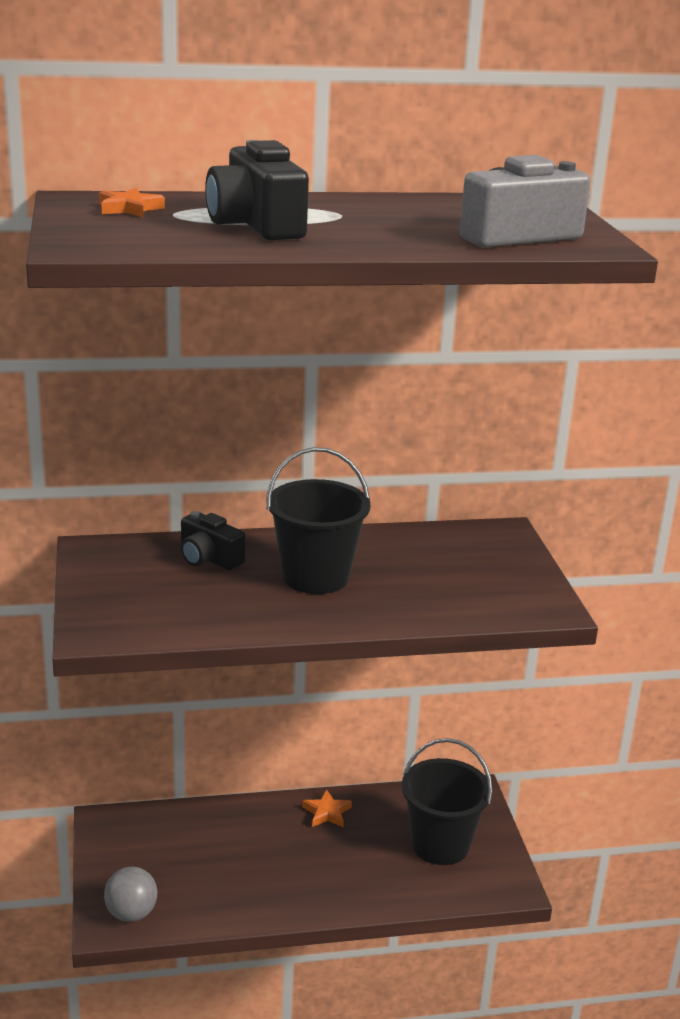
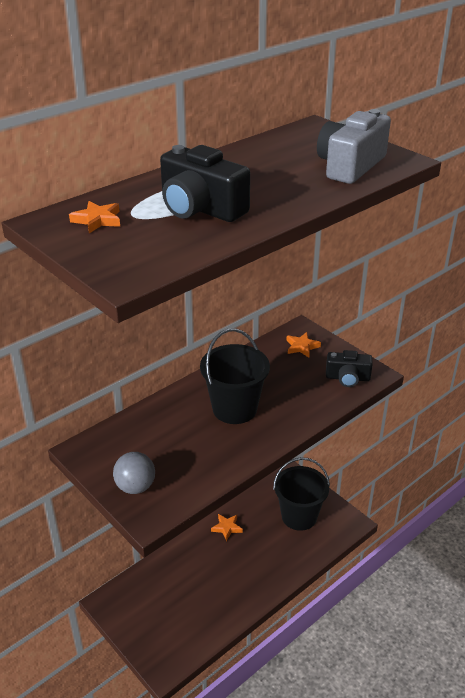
camera: 30 degrees left, 10 degrees up
(131, 913) = (172, 652): grey ball -> grey ball (135, 487)
(209, 558) = (161, 424): black camera -> black camera (347, 378)
(483, 548) = (302, 347): none -> orange star

